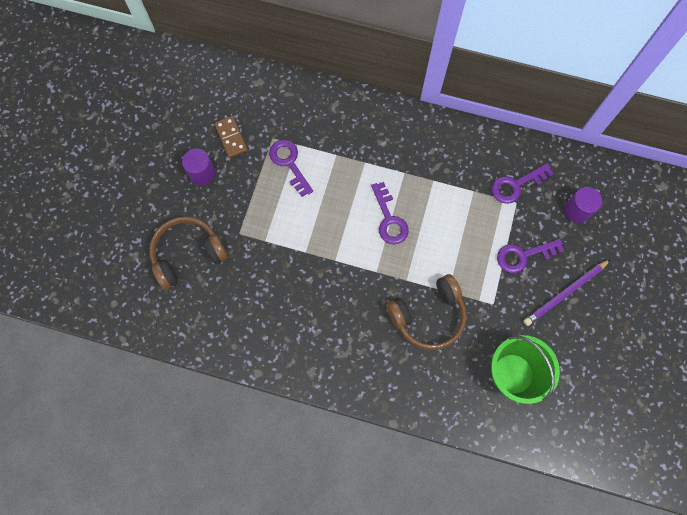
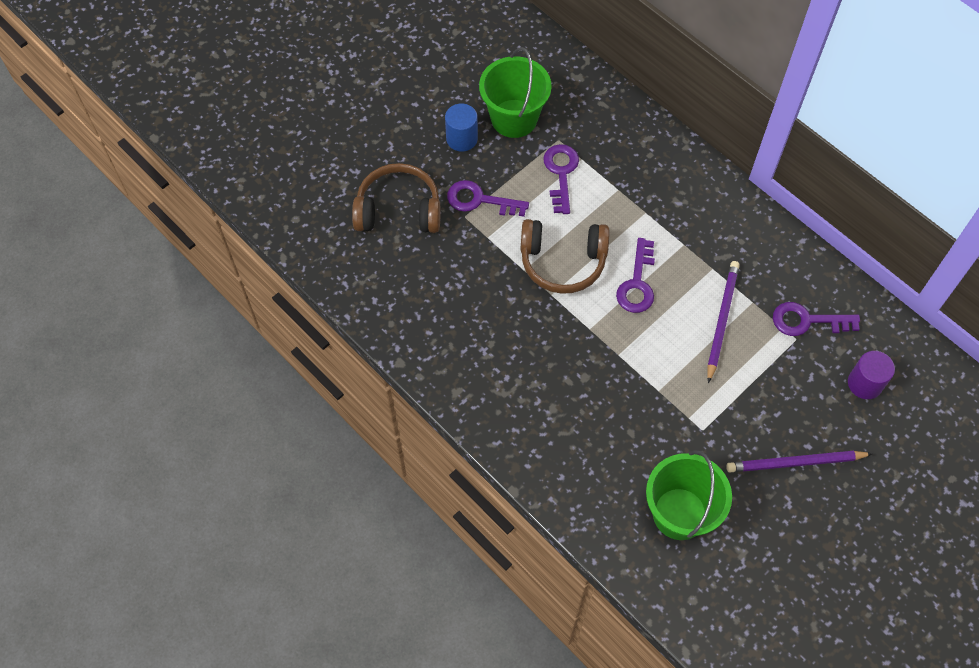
camera: 30 degrees right, 10 degrees down
(202, 173) = (462, 139): purple cylinder -> blue cylinder
(231, 138) = (514, 118): brown domino -> green bucket
(428, 316) = (620, 403): brown headphones -> brown headphones (562, 262)
(461, 216) = (721, 320): none -> purple pencil
(523, 256) = (769, 398): purple key -> purple key (479, 200)

